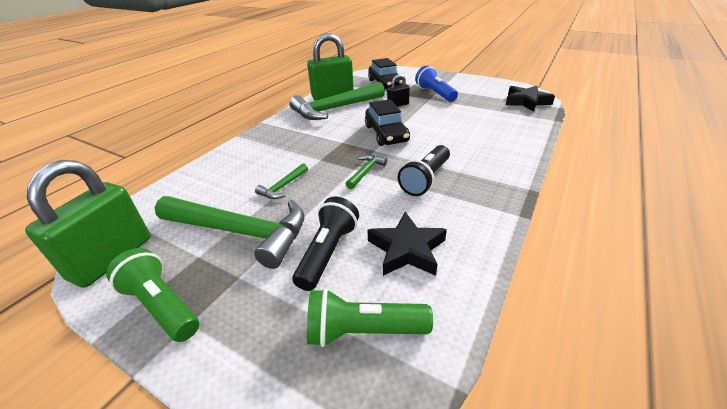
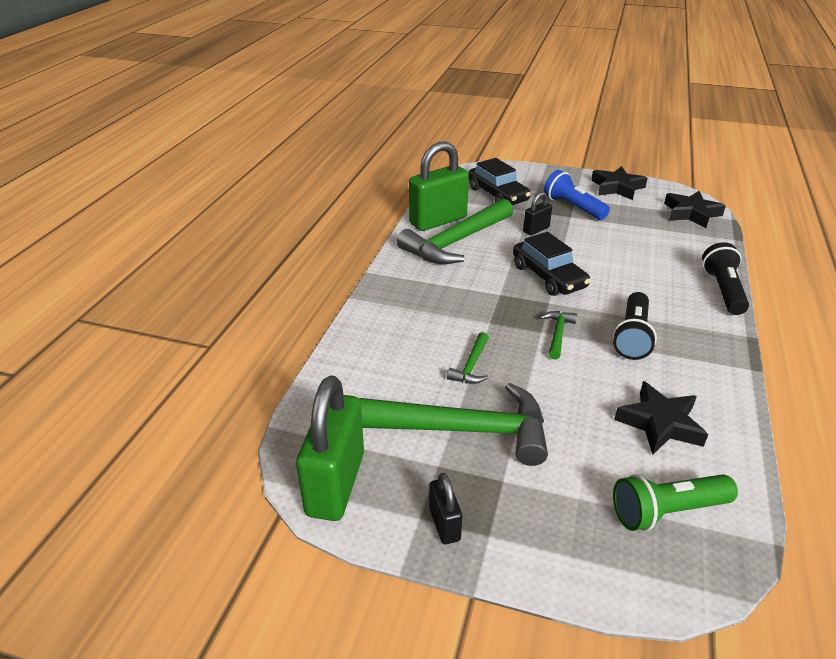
camera: 15 degrees left, 0 degrees up
(162, 306) = (444, 524): green flashlight -> black padlock
(328, 252) = (580, 439): black flashlight -> black flashlight (723, 290)
(476, 84) = (617, 187): none -> black star

